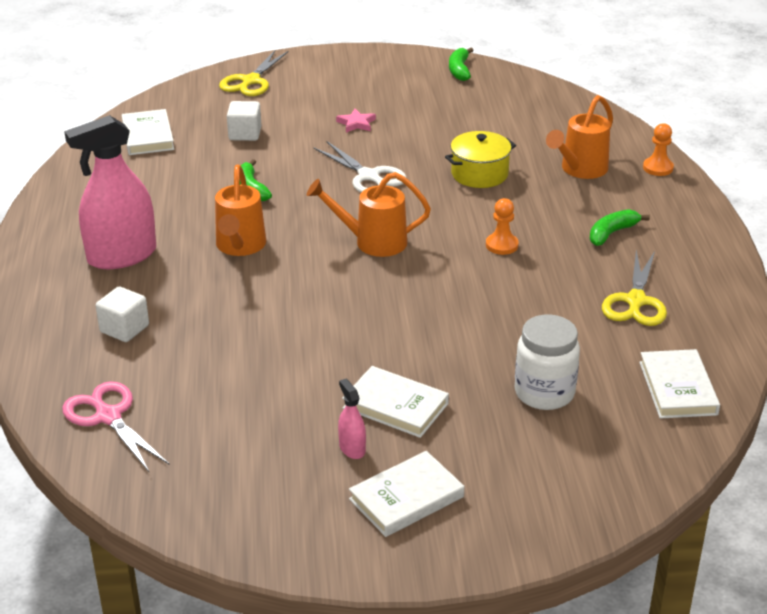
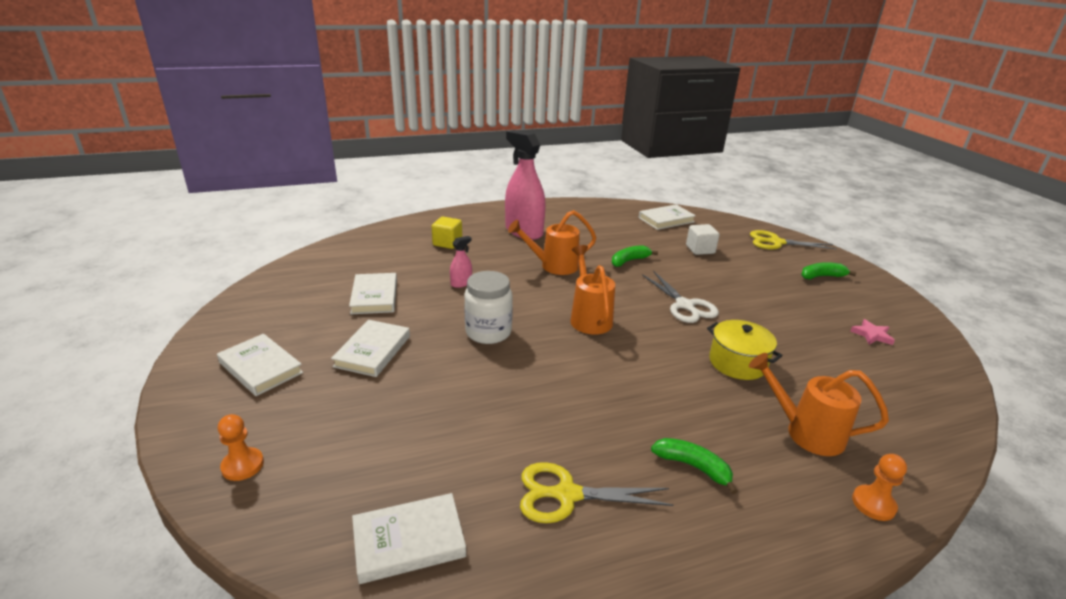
camera: 75 degrees right, 5 degrees down
(108, 417) = (360, 251): pink scissors -> none
(124, 329) = (447, 243): white cube -> yellow cube
(262, 403) = (374, 296): none -> white book
(352, 448) = (322, 337): pink spray bottle -> pink spray bottle (461, 283)
(356, 123) = (761, 291): pink star -> pink star (872, 335)
(368, 176) = (684, 305): white scissors -> white scissors turned 60 degrees counterclockwise
(459, 70) = (918, 334): green banana -> green banana (822, 276)
(502, 245) = (623, 387): orange pawn -> orange pawn (242, 465)
(544, 393) = (394, 433): white jar -> white jar (488, 332)

